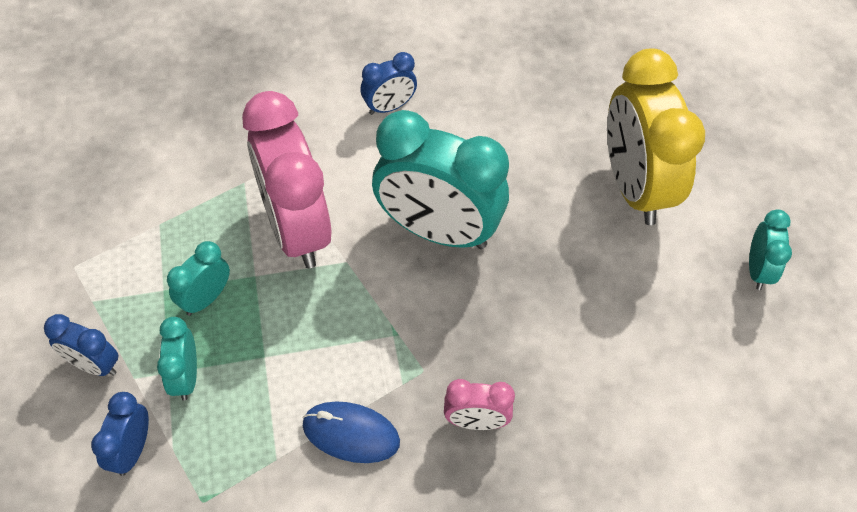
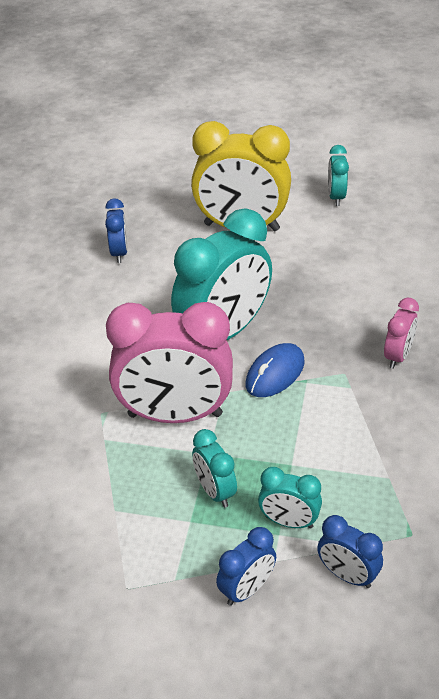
camera: 65 degrees left, 15 degrees down
(351, 434) = (383, 427): blue mouse -> blue mouse (275, 373)
(389, 107) = (85, 329): blue clock -> blue clock (119, 253)
(758, 270) = (336, 197): turquoise clock -> turquoise clock turned 120 degrees counterclockwise

